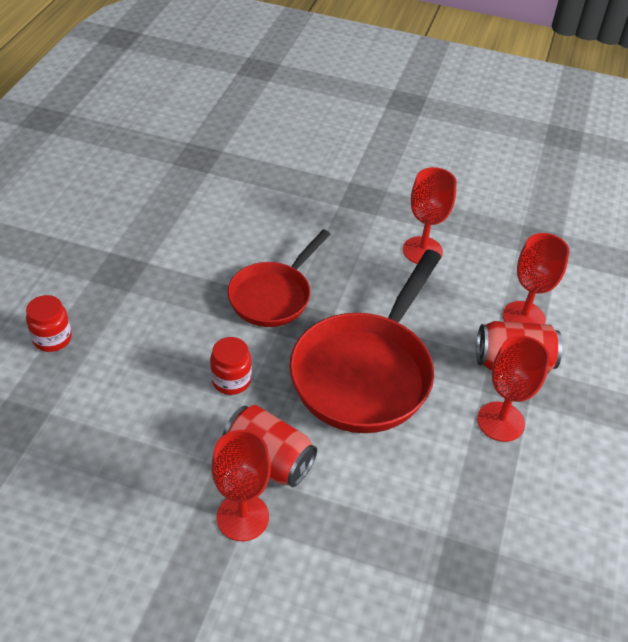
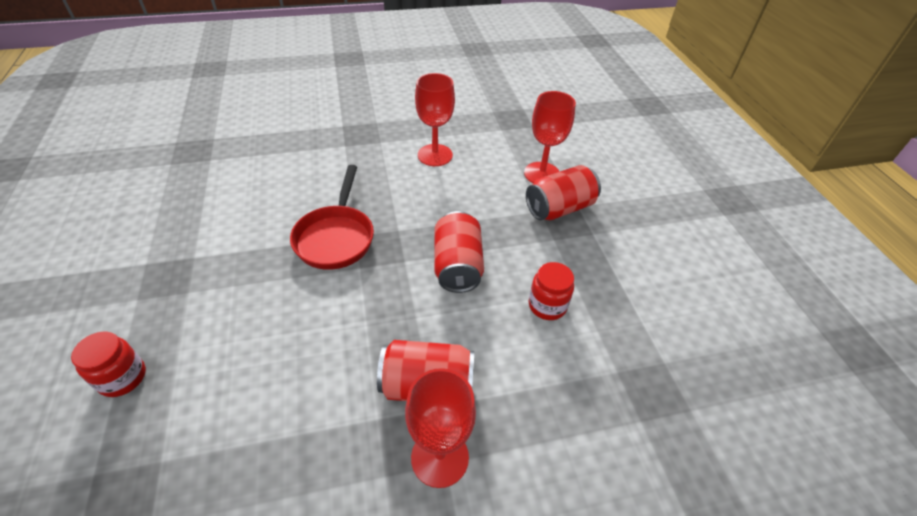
camera: 30 degrees left, 0 degrees up
(231, 380) = (344, 329): red jar -> red jar (547, 305)
(366, 372) = (457, 266): red pan -> red can
(500, 421) = (585, 256): red goblet -> none

